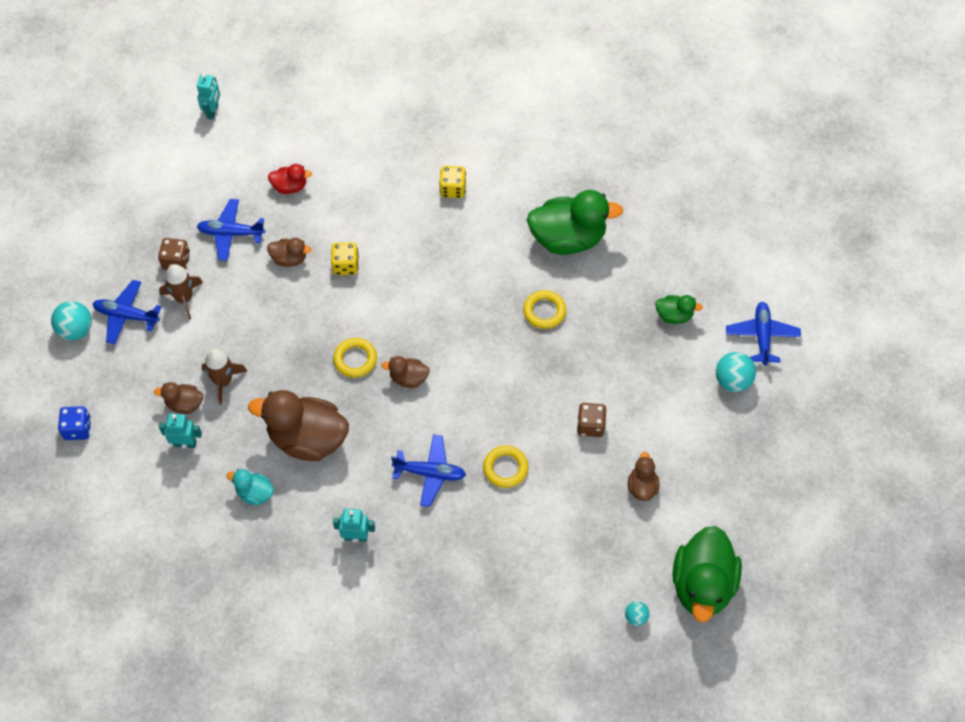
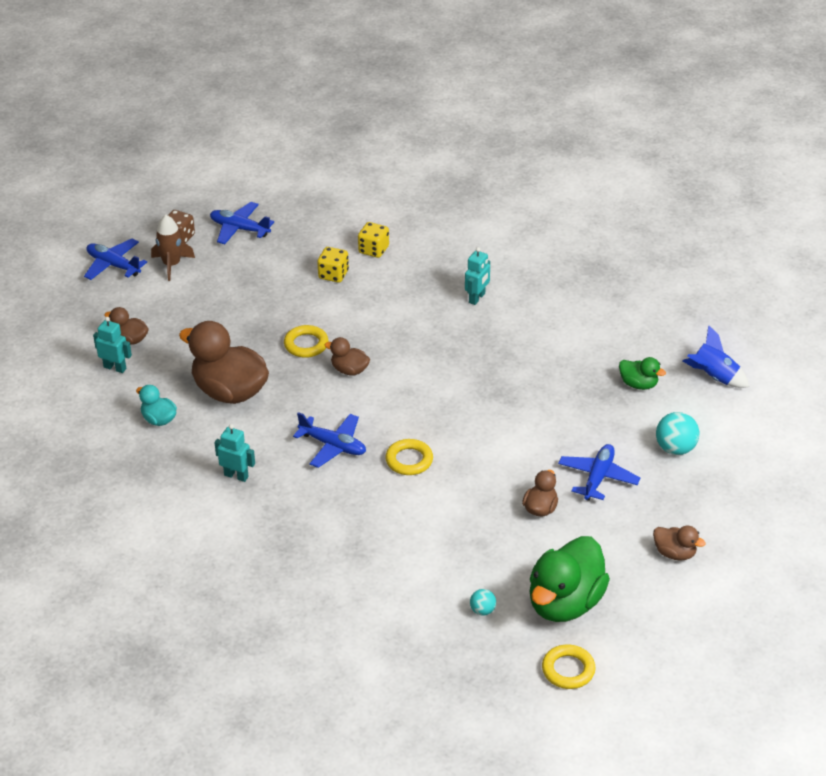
camera: 20 degrees right, 20 degrees down
(76, 330) = (63, 265): turquoise ball -> none
(77, 429) = (25, 334): blue dice -> none
(213, 111) = (270, 141): turquoise robot -> turquoise robot (477, 298)
(223, 381) = (174, 332): brown rocket -> none
(289, 259) = (283, 258): brown duck -> brown duck (675, 553)
(290, 186) = (311, 208): red duck -> none
(452, 189) = (464, 242): yellow dice -> yellow dice (373, 250)
(544, 311) = (508, 351): yellow ring -> yellow ring (568, 670)
(568, 238) = (559, 302): green duck -> none
(590, 425) = (511, 448): brown dice -> none
(736, 287) = (714, 377): none -> blue rocket
(762, 336) = (723, 421): blue plane -> blue plane (598, 478)

